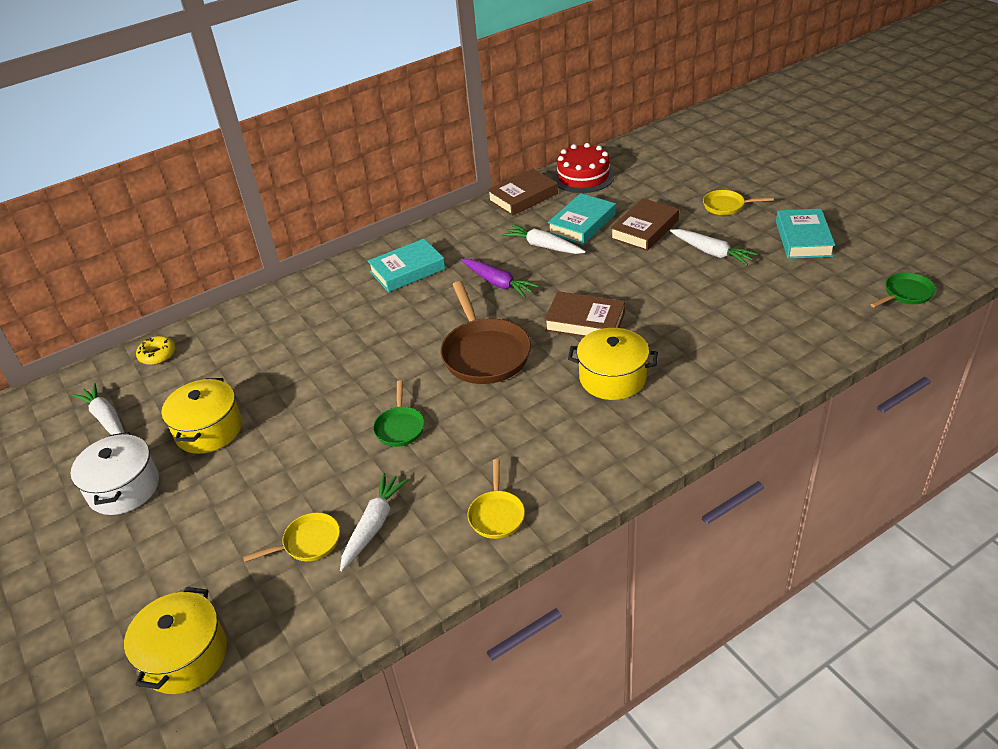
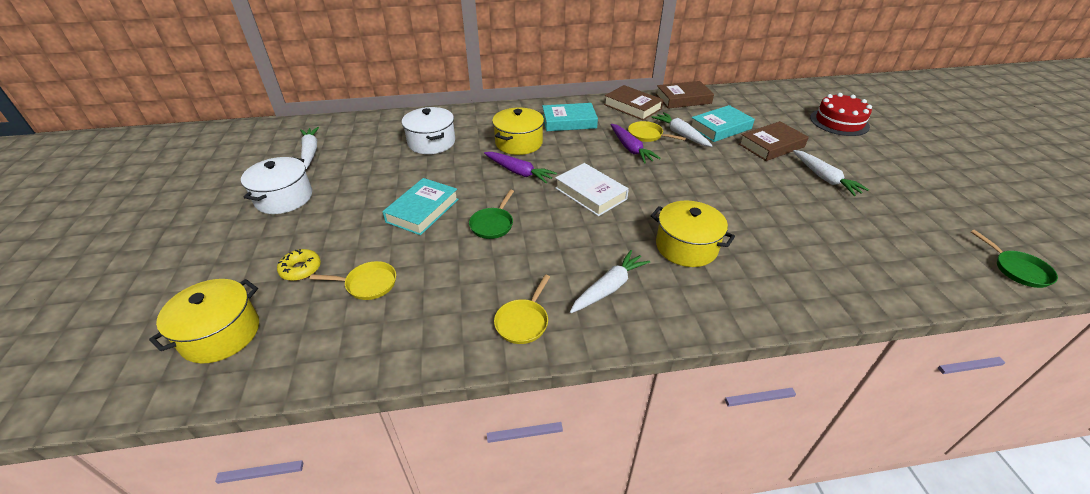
camera: 20 degrees right, 0 degrees up
(157, 355) = (371, 124): yellow donut -> yellow donut (301, 269)
(209, 430) = (364, 180): yellow pot -> yellow pot (519, 143)
(257, 353) = (431, 142): none -> white pot
(374, 525) = (423, 290): white carrot -> white carrot (609, 288)
(389, 355) = (519, 172): none -> purple carrot
(484, 353) = (590, 193): brown pan -> white book
(583, 176) = (738, 98): red cake -> red cake (839, 122)
(585, 321) = (685, 196): brown book -> brown book (632, 107)
(726, 206) = (853, 148): yellow pan -> yellow pan (647, 135)
(803, 239) = (919, 192): turquoise book -> turquoise book (422, 210)
(906, 294) = (1018, 270): green pan -> green pan turned 75 degrees clockwise

